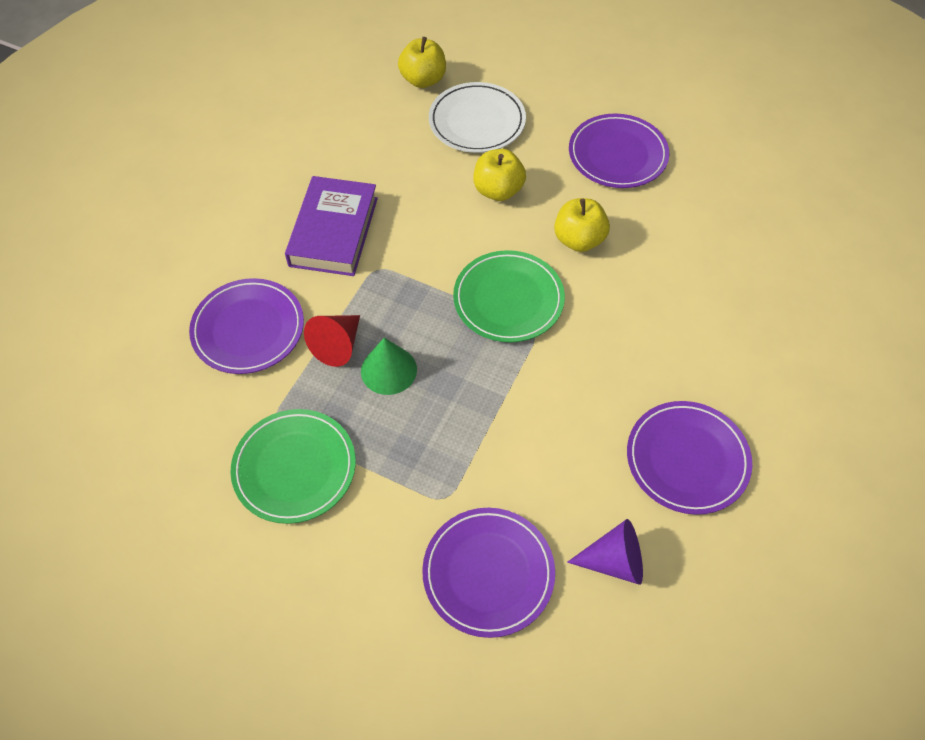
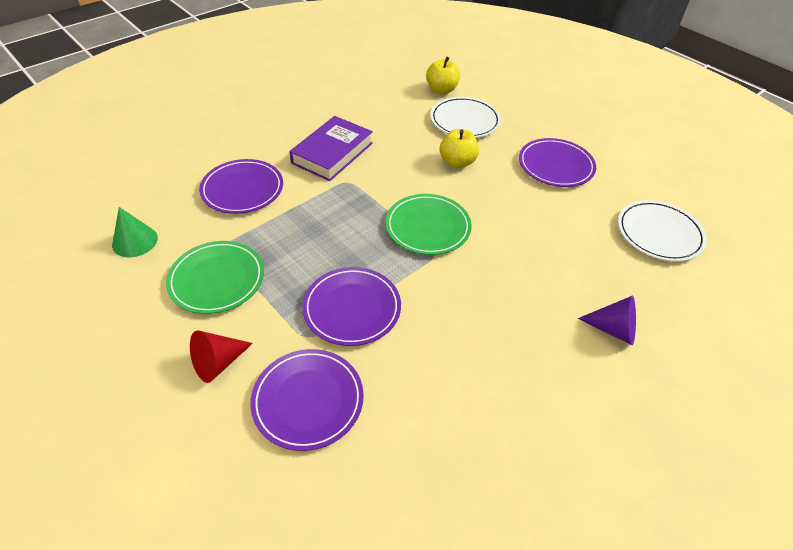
camera: 20 degrees right, 10 degrees down
(337, 345) = (293, 217): red cone -> red cone (218, 363)
(388, 370) = (318, 242): green cone -> green cone (135, 241)
(579, 240) = (500, 207): yellow apple -> none
(614, 561) = (411, 431): purple cone -> purple cone (613, 329)
(687, 459) = (510, 379): purple plate -> purple plate (352, 308)
(769, 212) = (659, 233): none -> white plate

